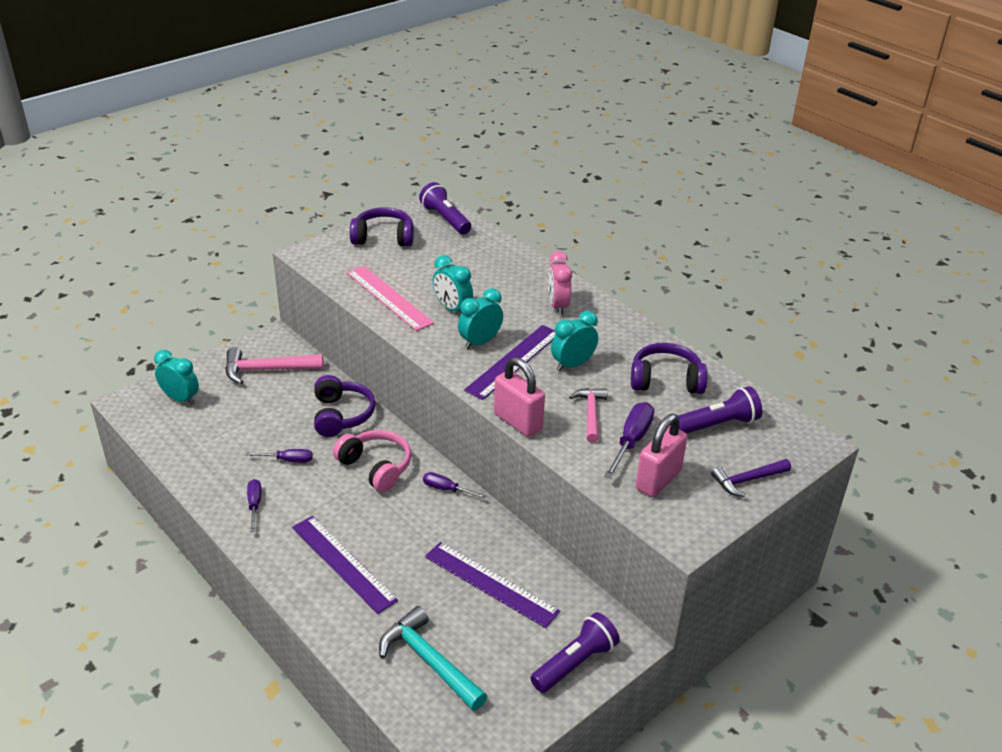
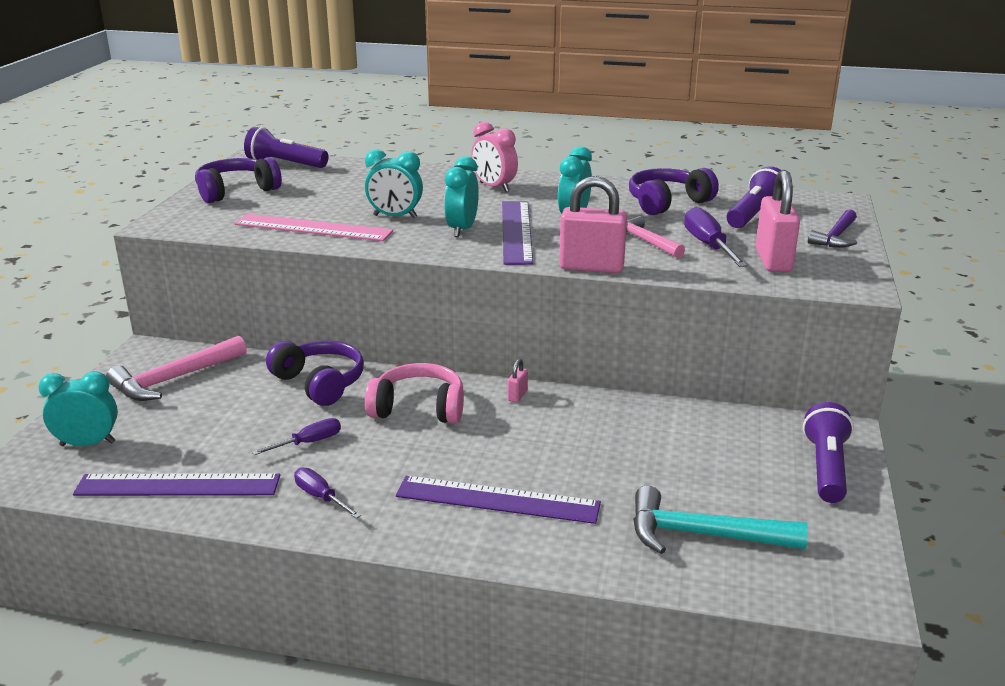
camera: 35 degrees left, 10 degrees down
(446, 489) = (517, 396): purple screwdriver -> pink padlock
(490, 584) = (666, 447): purple ruler -> purple ruler (178, 485)

